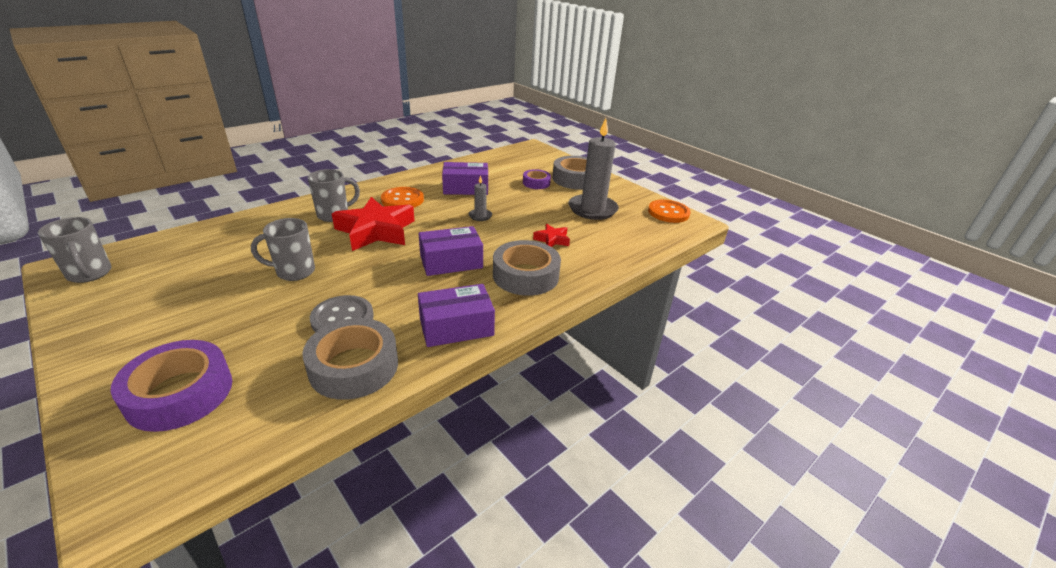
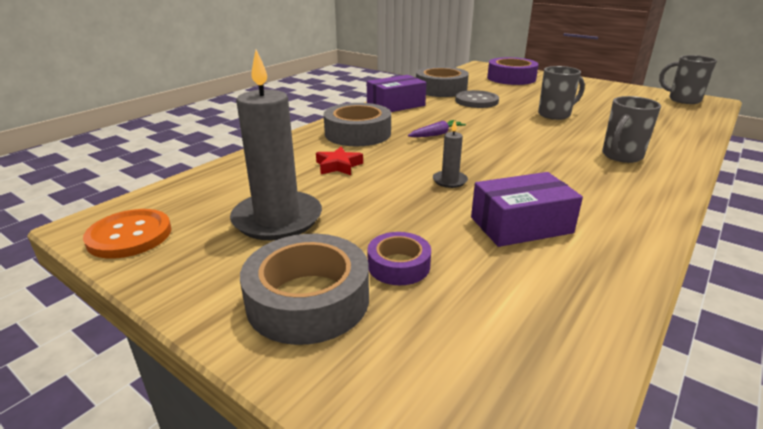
camera: 170 degrees right, 5 degrees down
(376, 231) = (547, 148): red star -> none
(402, 200) = (582, 187): orange button -> none
(451, 262) = (436, 134): purple box -> purple carrot

